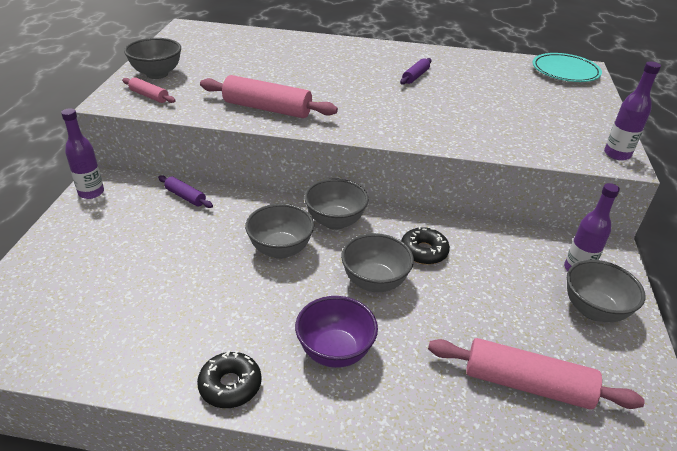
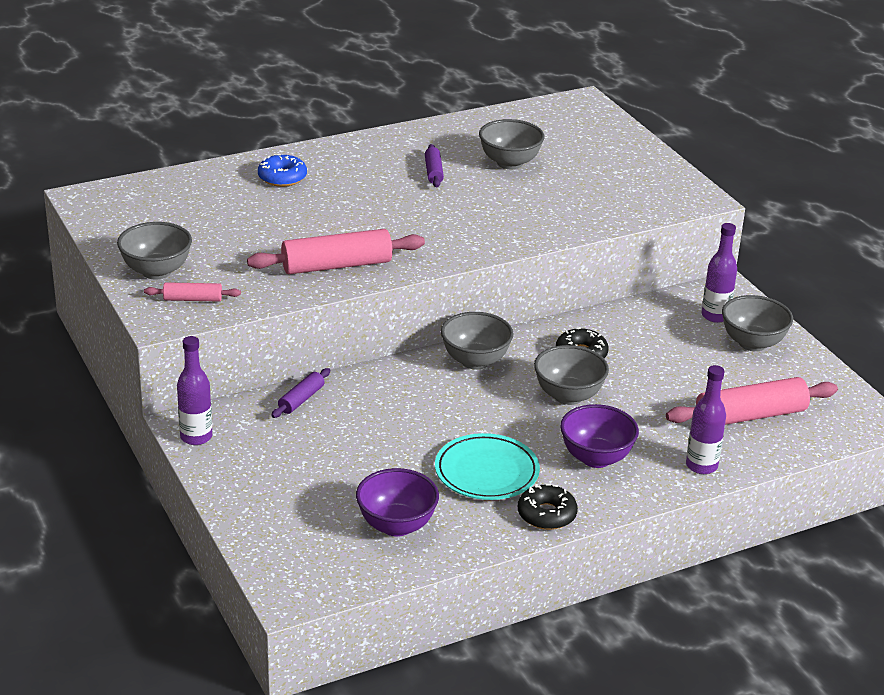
camera: 35 degrees left, 5 degrees down
(110, 327) = (396, 525): none -> purple bowl
(185, 197) = (301, 399): purple rolling pin -> purple rolling pin turned 60 degrees counterclockwise
(280, 249) = (457, 405): grey bowl -> grey bowl (509, 163)
(311, 50) = (282, 177): none -> blue donut
(565, 71) = (569, 112): turquoise plate -> turquoise plate (486, 472)
(617, 154) = (693, 193): purple bottle -> purple bottle (701, 466)

